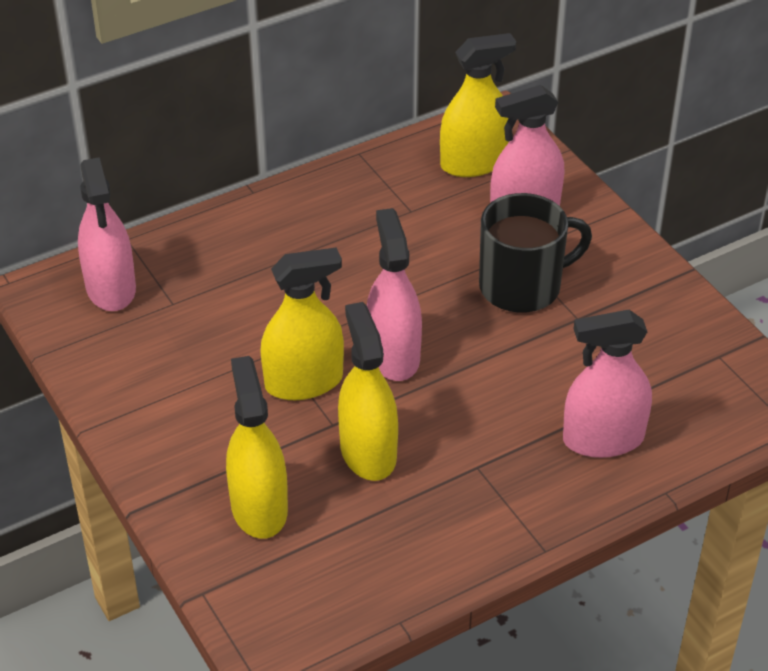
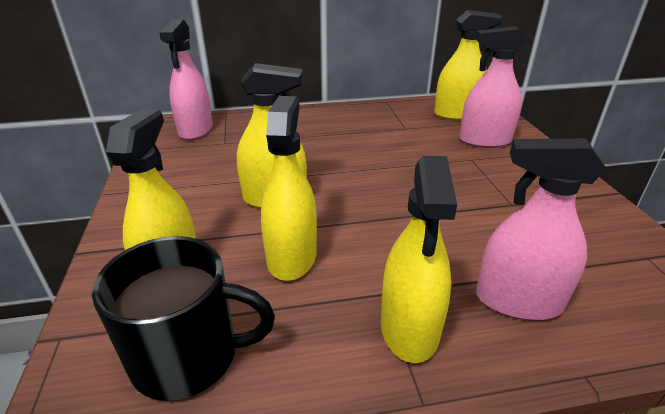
camera: 20 degrees right, 10 degrees down
(393, 355) = (351, 197): pink spray bottle -> none
(513, 492) = (409, 327): none -> yellow spray bottle
(522, 286) = (470, 177): black mug -> black mug (188, 356)

